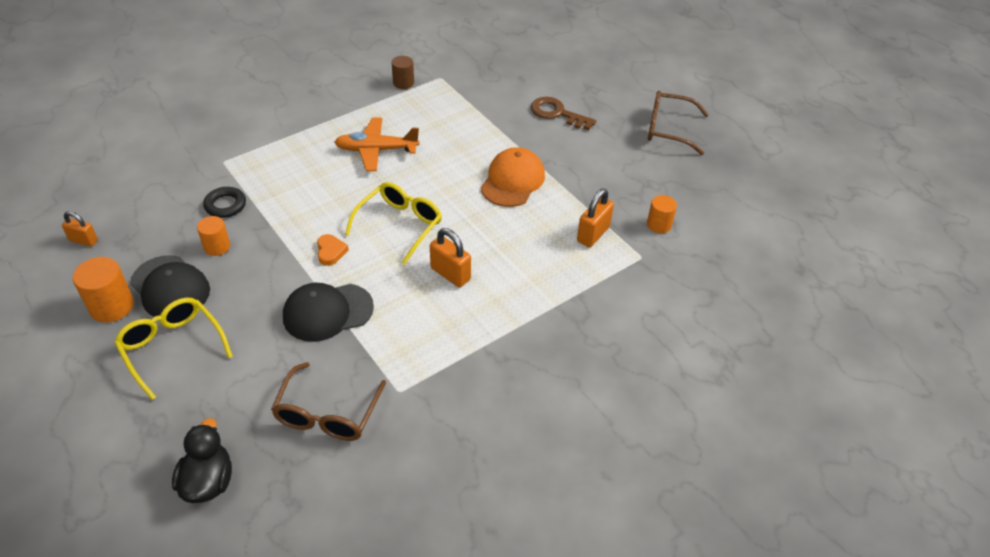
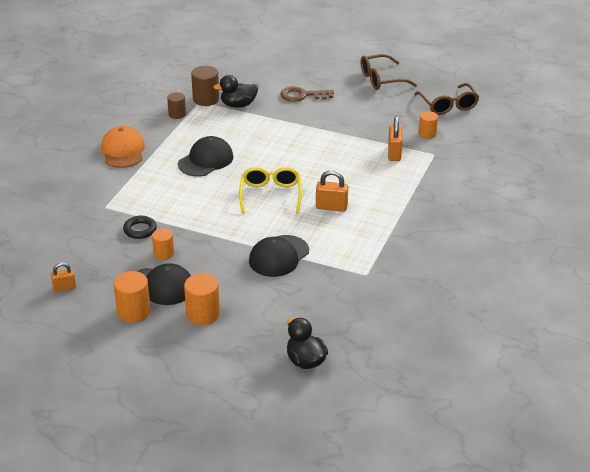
camera: 30 degrees left, 10 degrees down
(172, 348) = (203, 314): yellow glasses -> orange cylinder
(327, 413) = (337, 302): brown glasses -> brown glasses (448, 105)
(330, 251) = (243, 226): orange heart -> none
(376, 150) = (206, 160): orange plane -> black cap
(450, 77) = (206, 99): none -> brown cylinder
(476, 97) = (238, 105): none -> black duck
(513, 181) = (315, 144): orange cap -> orange cap (123, 151)

